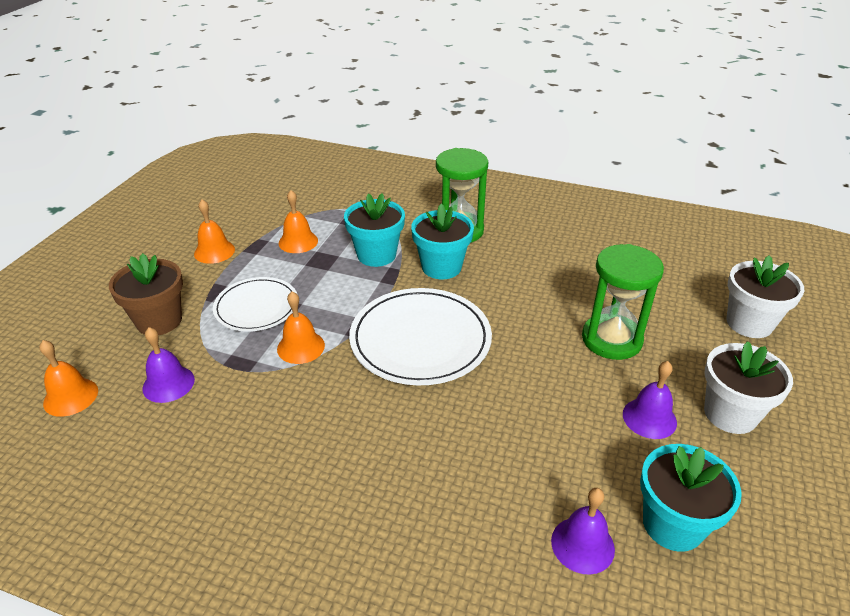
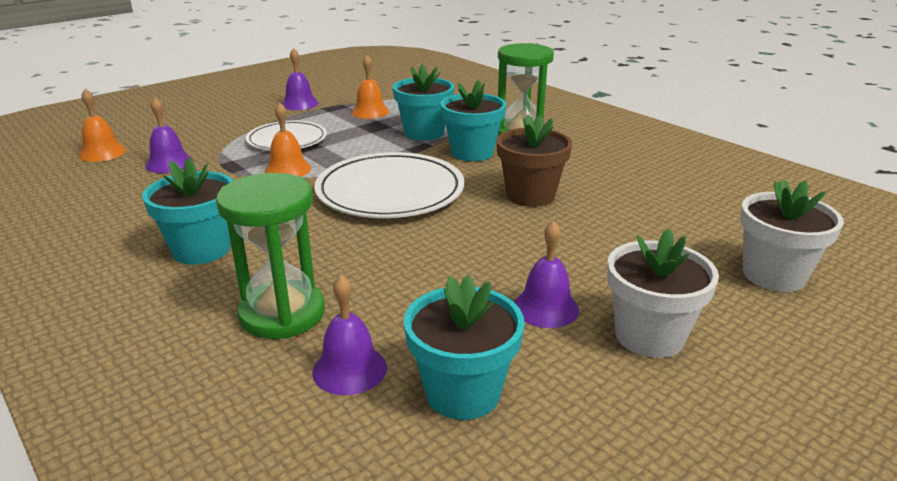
camera: 30 degrees right, 10 degrees down
(159, 321) = (210, 130): brown flower pot -> brown flower pot (530, 195)
(214, 251) = (299, 104): orange bell -> purple bell
(331, 480) = (201, 250): none -> turquoise flower pot
(611, 339) = (581, 241): green hourglass -> green hourglass (282, 313)

